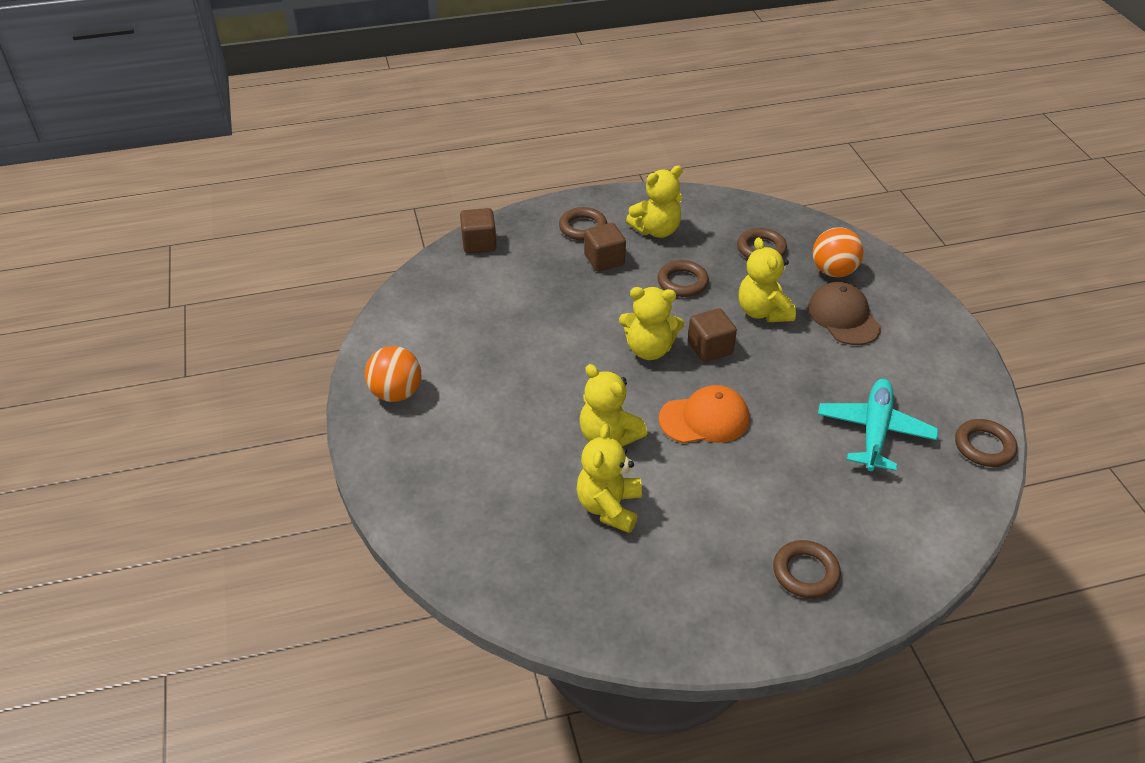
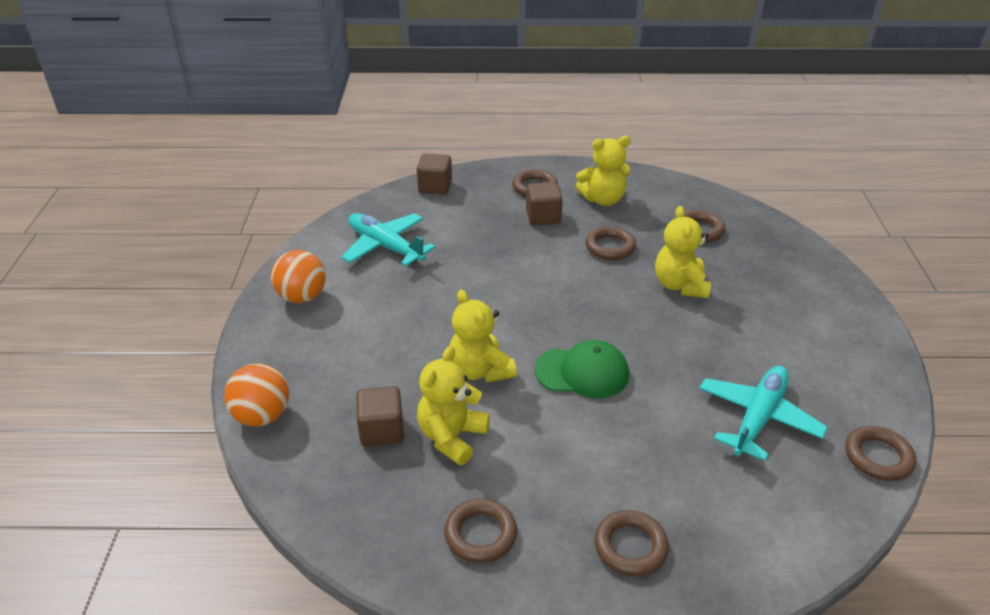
camera: 15 degrees right, 5 degrees down
(457, 321) = (385, 246): none -> turquoise plane
(649, 349) = (553, 300): yellow teddy bear -> none
(672, 591) = (480, 534): none -> brown ring
(704, 419) = (582, 372): orange cap -> green cap
(710, 348) = (613, 309): brown cube -> brown cube (382, 430)
(833, 271) = (766, 261): orange ball -> orange ball (262, 416)
(843, 317) = (762, 304): brown cap -> none

